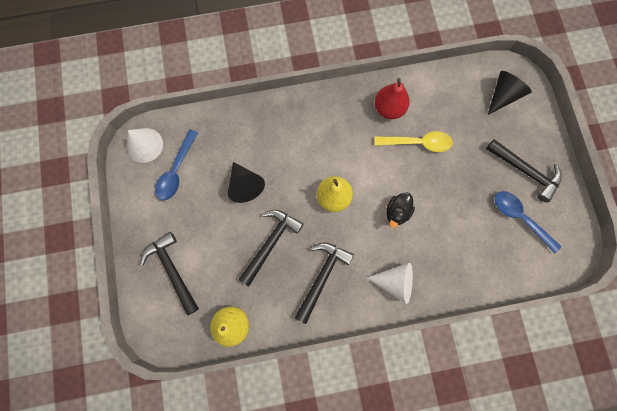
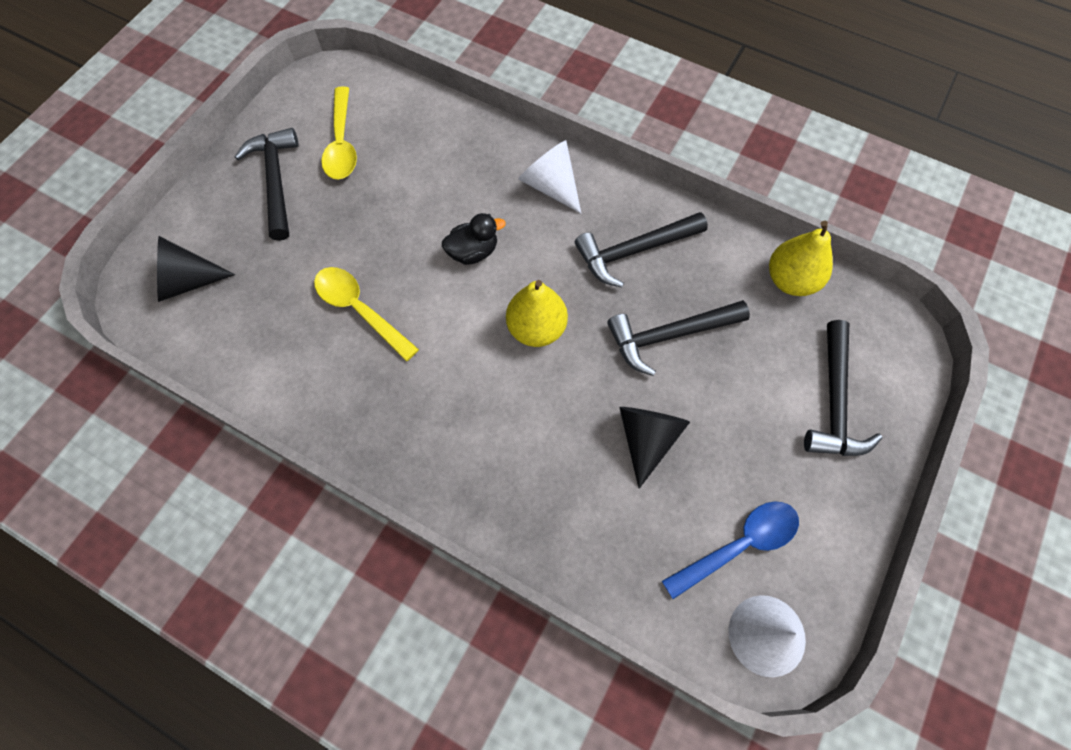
camera: 140 degrees left, 10 degrees down
(389, 108) = (347, 385): red pear -> none
(520, 218) = (342, 143): blue spoon -> yellow spoon

